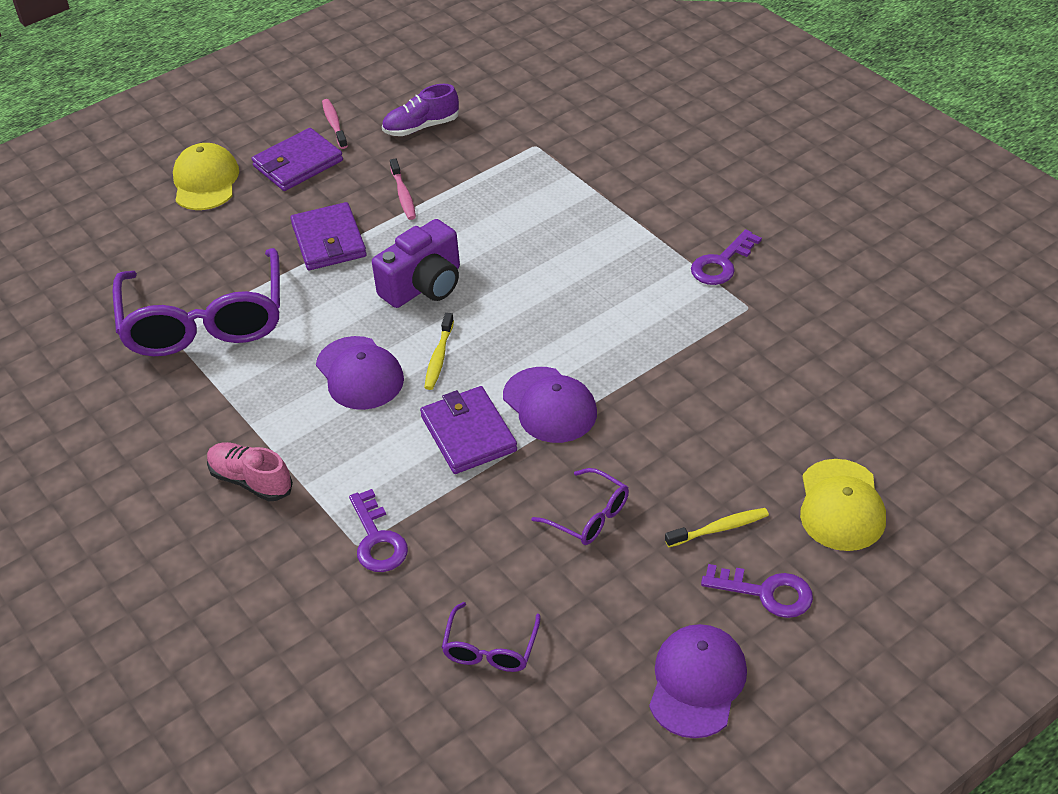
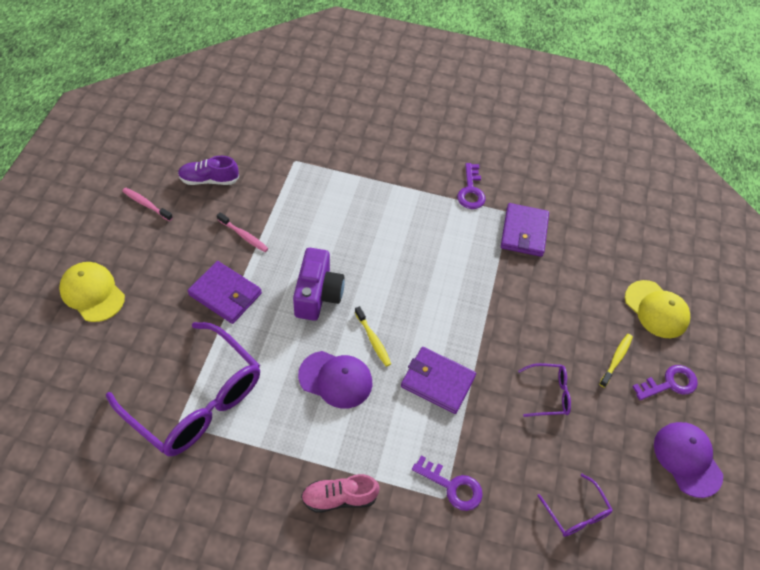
camera: 45 degrees left, 10 degrees up
(298, 164) = (148, 247): purple wallet -> purple wallet (524, 232)
(421, 127) = (209, 180): purple shoe -> purple shoe turned 60 degrees clockwise
(549, 405) = (464, 335): purple cap -> none

